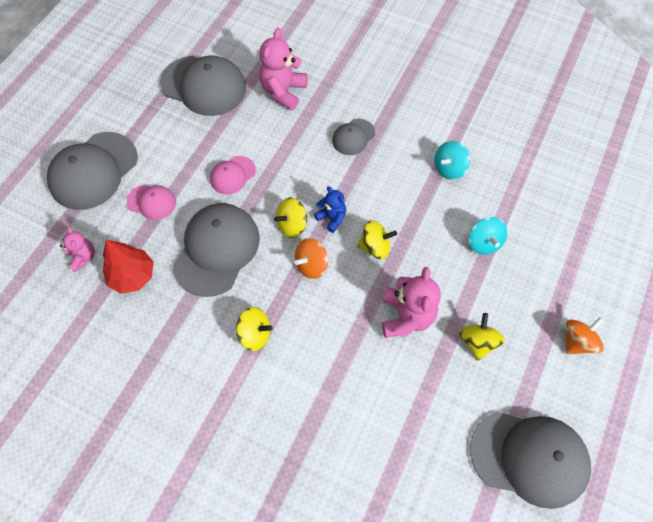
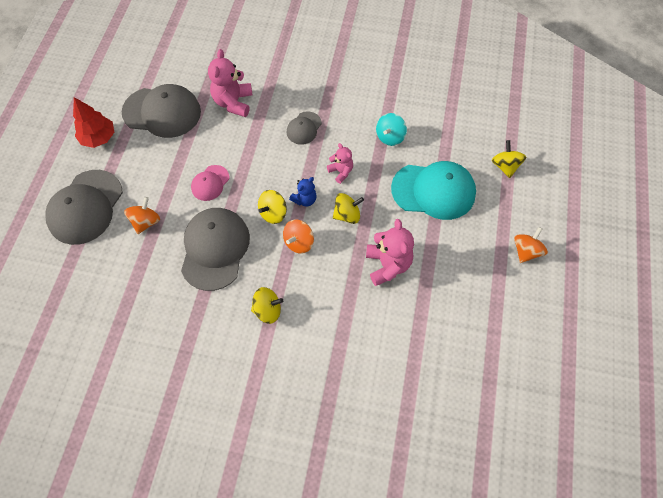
camera: 15 degrees left, 0 degrees up
(83, 257) = (99, 283): pink teddy bear -> pink teddy bear (341, 171)
(132, 276) = (148, 288): red tree -> red tree (99, 138)
(152, 202) = (146, 222): pink cap -> orange spinning top
(332, 218) = (304, 199): blue teddy bear -> blue teddy bear turned 105 degrees clockwise
(477, 342) = (449, 271): yellow spinning top -> yellow spinning top (505, 166)
(483, 243) = (433, 191): turquoise spinning top -> turquoise cap
(529, 457) = (512, 350): grey cap -> none

